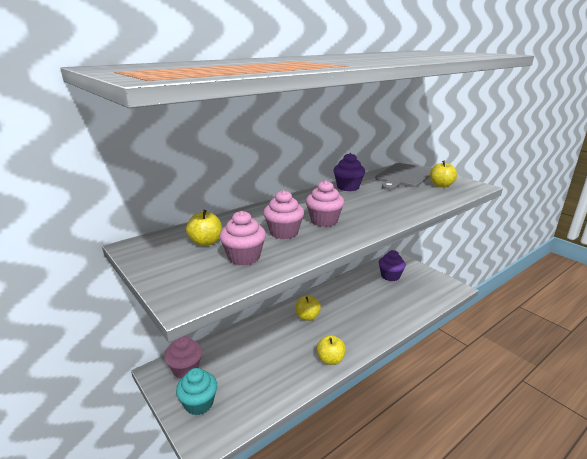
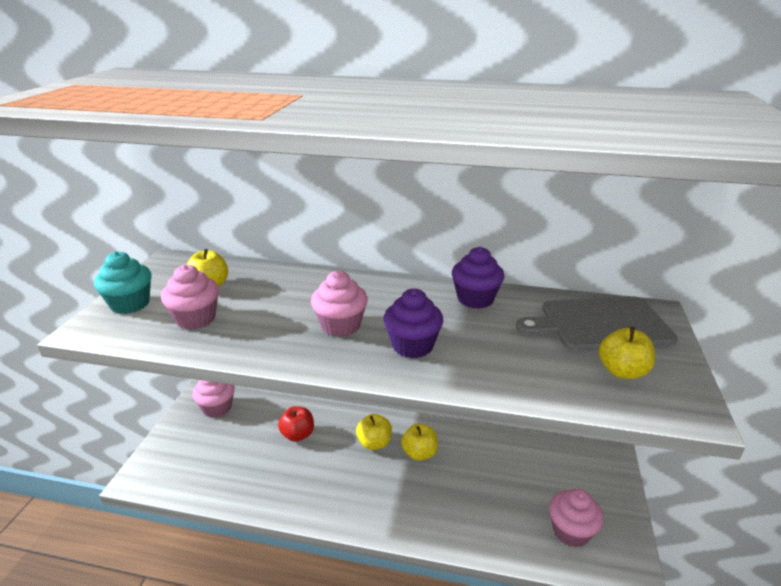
camera: 50 degrees right, 5 degrees up
(199, 403) = (181, 444): turquoise cupcake -> turquoise cupcake (130, 304)
(263, 342) = (298, 434): none -> red apple
(284, 233) = (277, 315): pink cupcake -> pink cupcake (571, 531)
(330, 359) = (319, 505): yellow apple -> yellow apple (419, 453)
(390, 276) = (555, 474): purple cupcake -> purple cupcake (412, 346)

